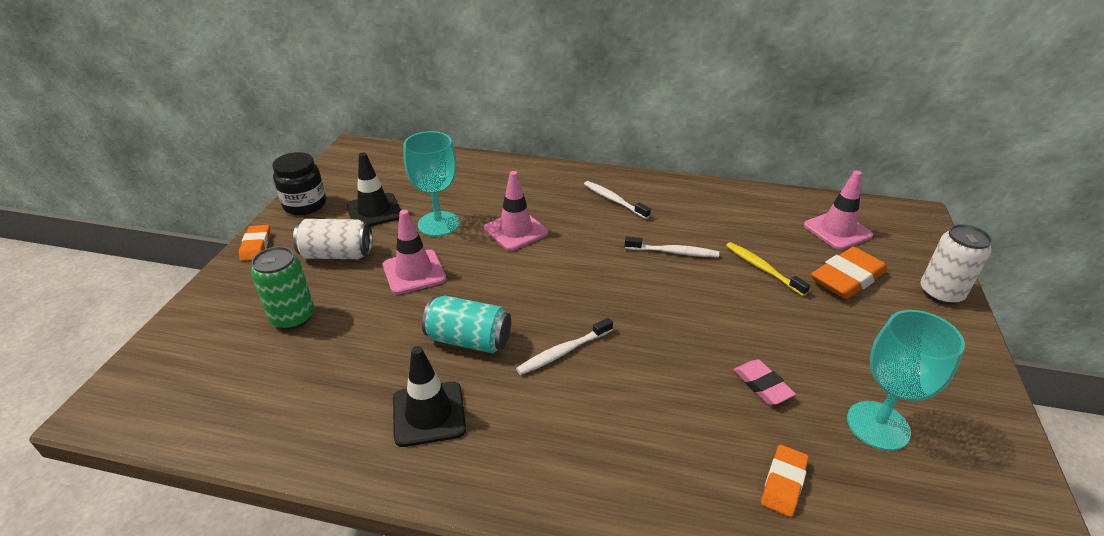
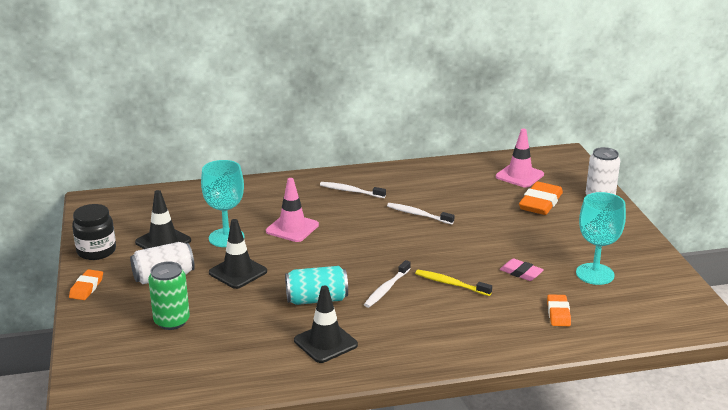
camera: 25 degrees left, 10 degrees down
(256, 246) = (86, 288): orange eraser -> orange eraser turned 45 degrees clockwise
(414, 272) = (238, 272): pink traffic cone -> black traffic cone
(673, 252) = (418, 214): white toothbrush -> white toothbrush turned 135 degrees counterclockwise
(762, 269) = (484, 210): yellow toothbrush -> yellow toothbrush (451, 284)

